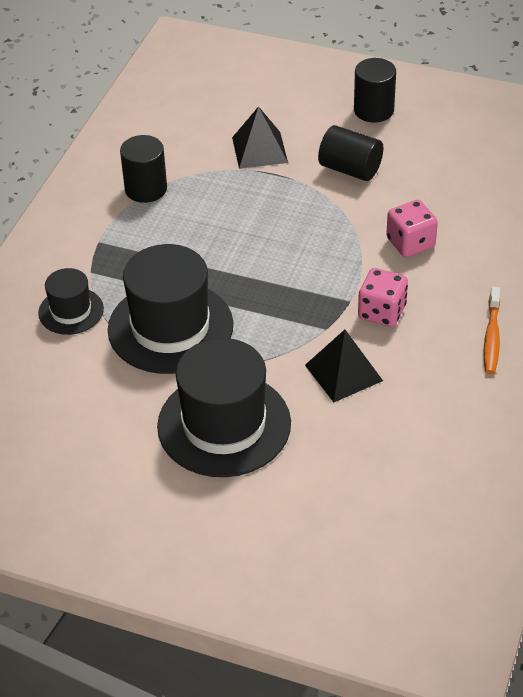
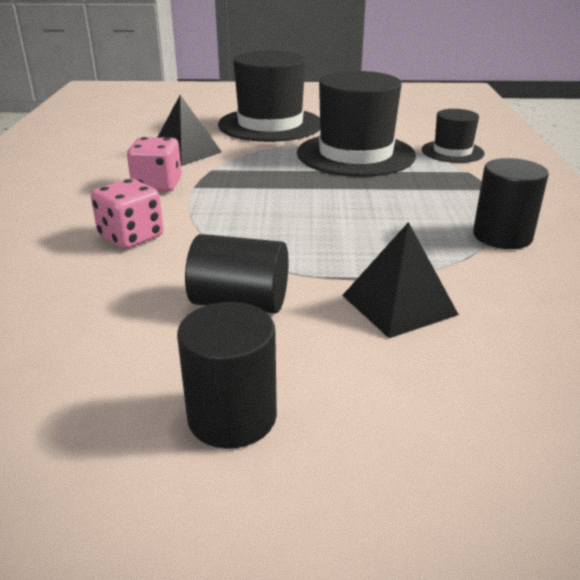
camera: 160 degrees right, 15 degrees down
(491, 337) = (39, 185): orange toothbrush -> none

